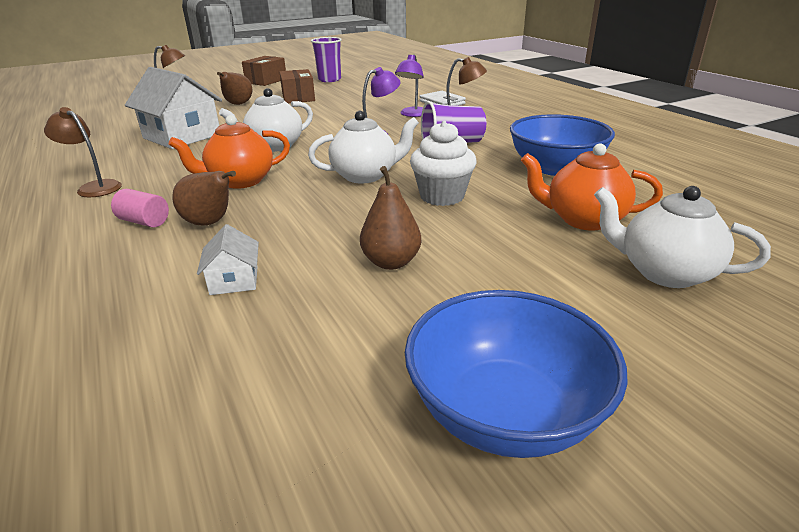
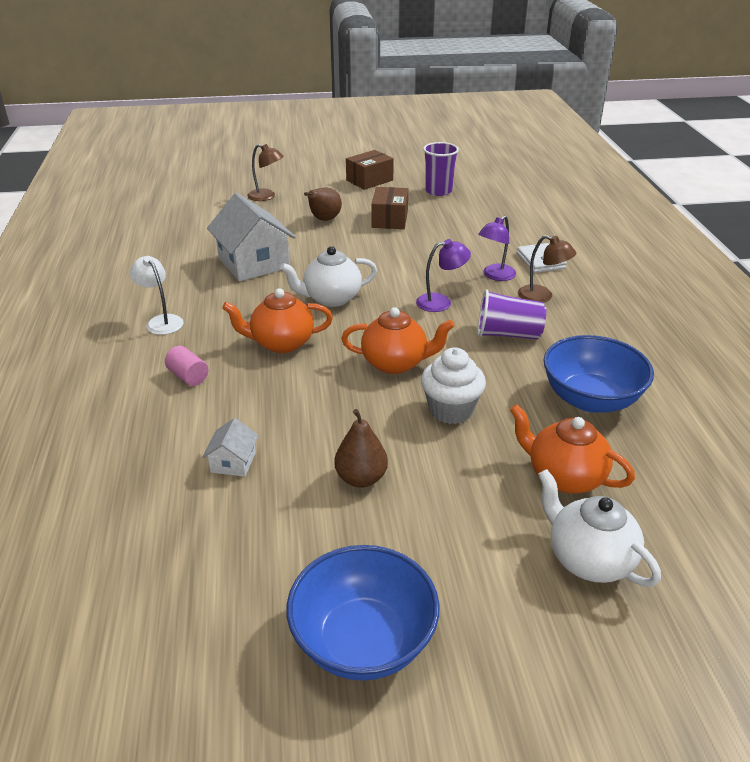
camera: 20 degrees right, 5 degrees up
(94, 187) = (161, 321): brown lamp -> white lamp
(210, 223) = (238, 392): brown pear -> none
(365, 175) = (396, 363): white teapot -> orange teapot

